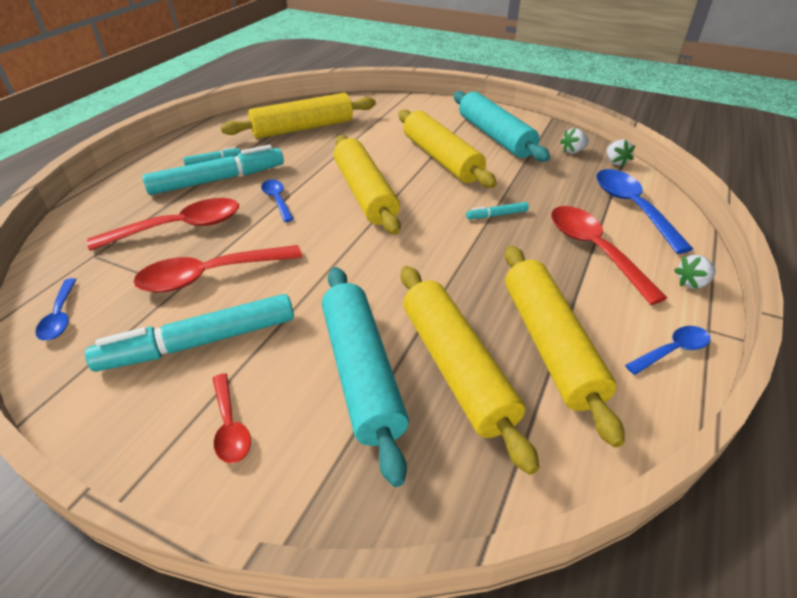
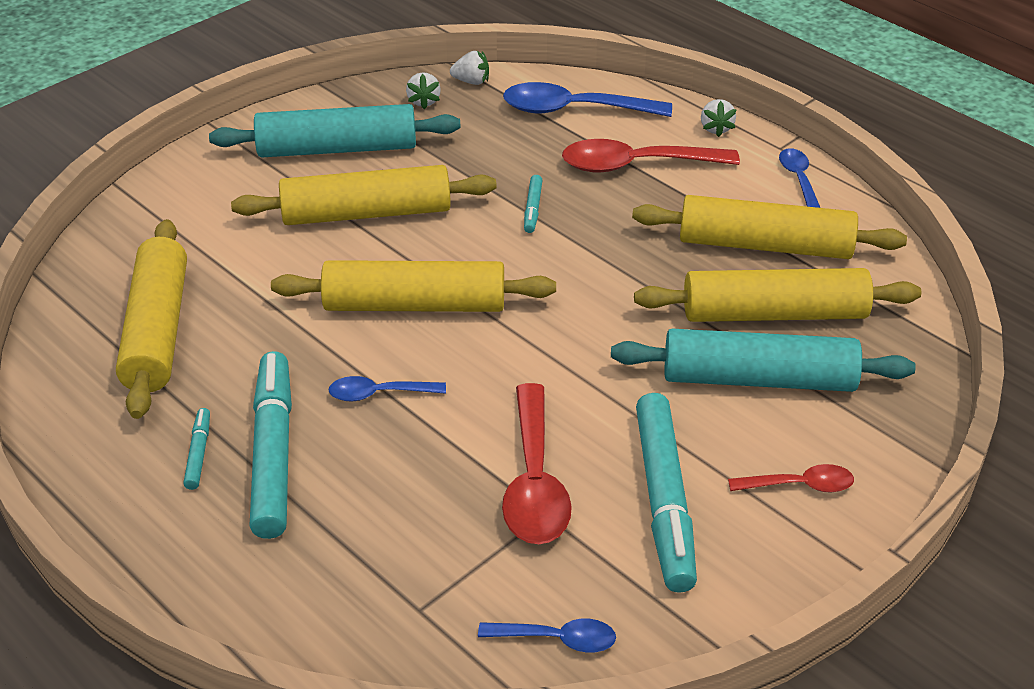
camera: 70 degrees left, 0 degrees up
(180, 227) = (395, 506): red spoon -> none

